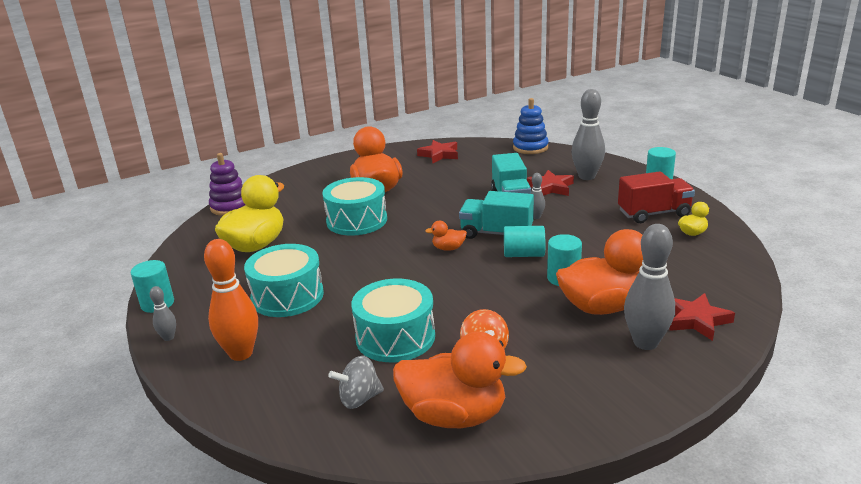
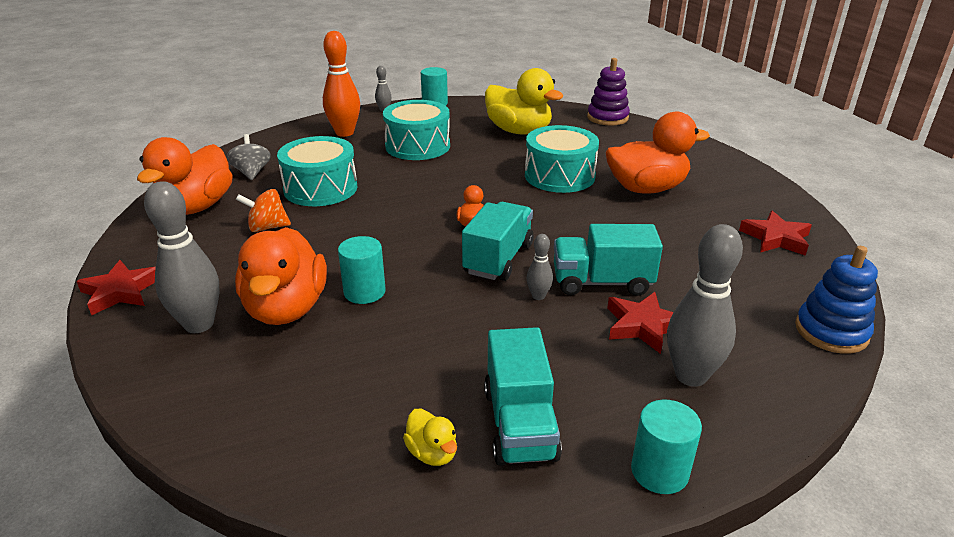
camera: 95 degrees right, 5 degrees up
(524, 254) = (435, 272): turquoise cylinder -> none
(654, 213) = (520, 424): red truck -> turquoise truck
(696, 320) = (206, 377): red star -> red star (121, 291)

